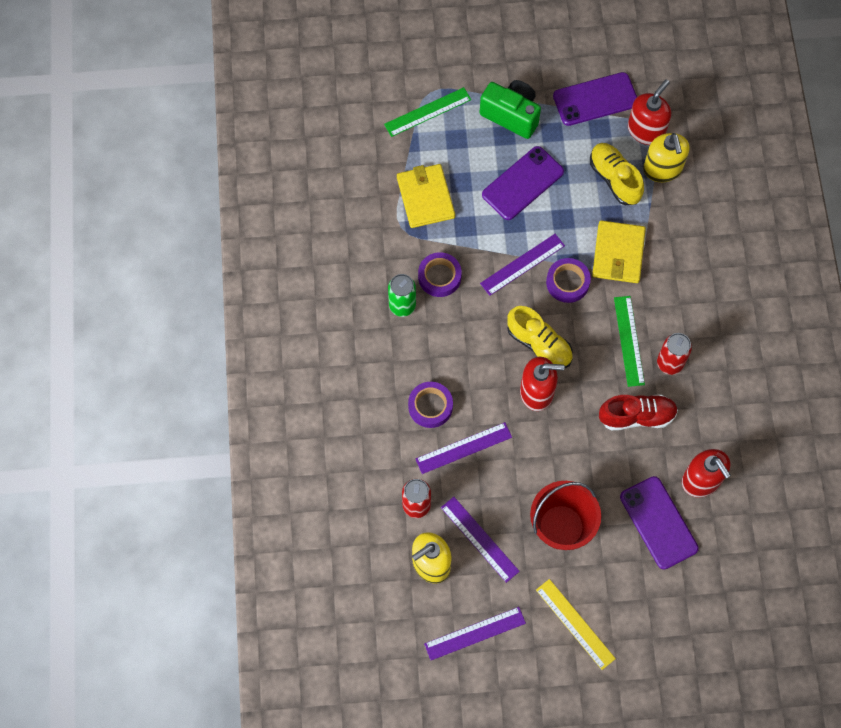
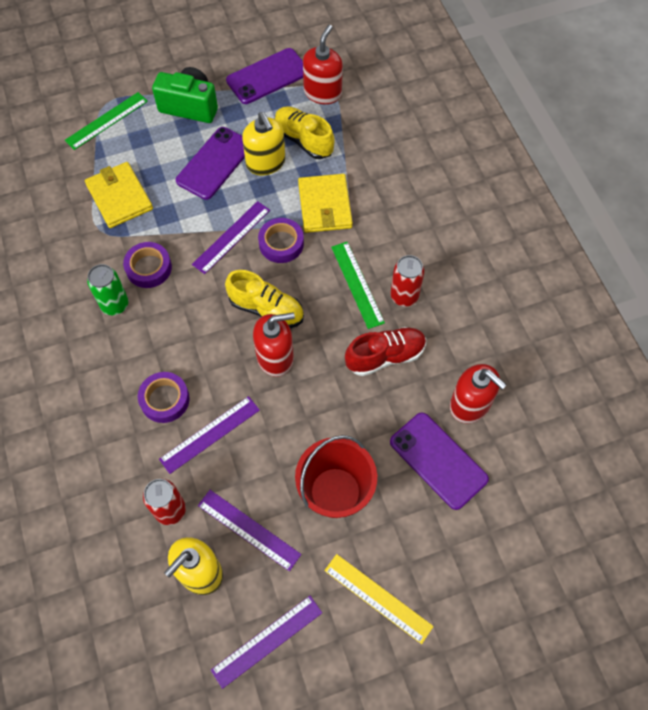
camera: 15 degrees left, 5 degrees down
(662, 169) = (347, 122): yellow soap dispenser -> yellow soap dispenser (266, 163)

